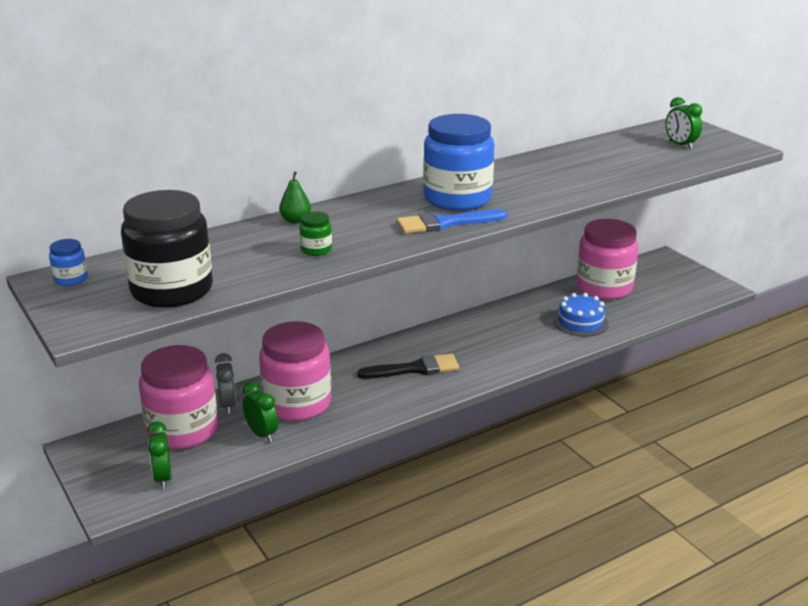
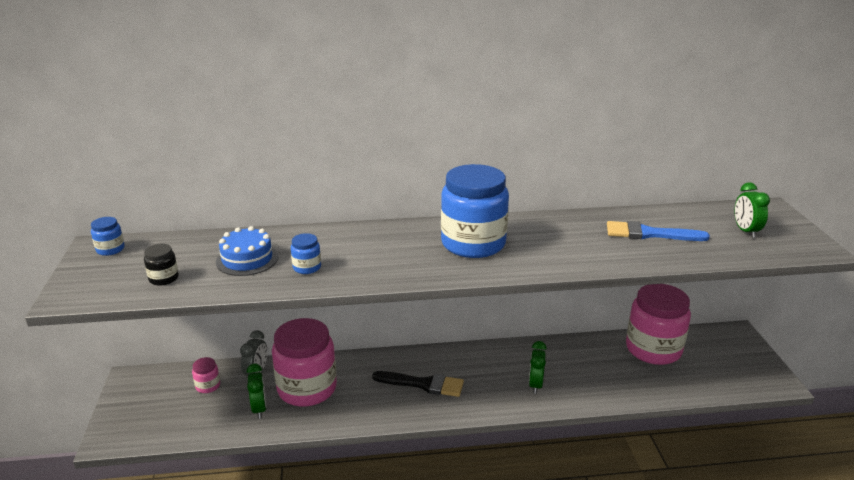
camera: 25 degrees right, 0 degrees up
(163, 478) = (161, 425): green clock -> green clock (535, 385)
(172, 290) = (163, 278): black jar -> black jar, size x0.41
(182, 430) = (208, 386): pink jar -> pink jar, size x0.41
(295, 220) = (320, 235): green pear -> none
(316, 250) = (307, 267): green jar -> blue jar
(445, 223) = (438, 267): blue brush -> blue brush (649, 234)
(580, 322) = (605, 379): blue cake -> blue cake (247, 259)

